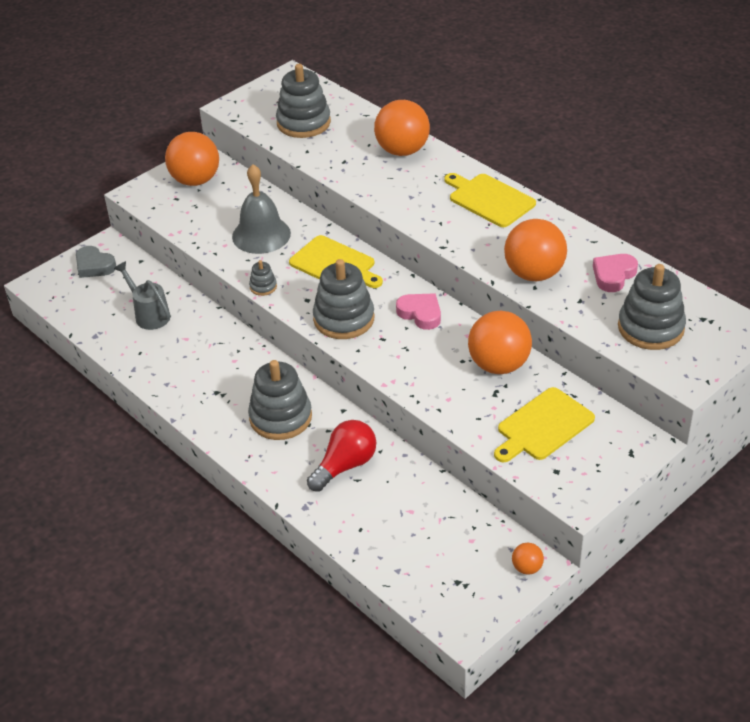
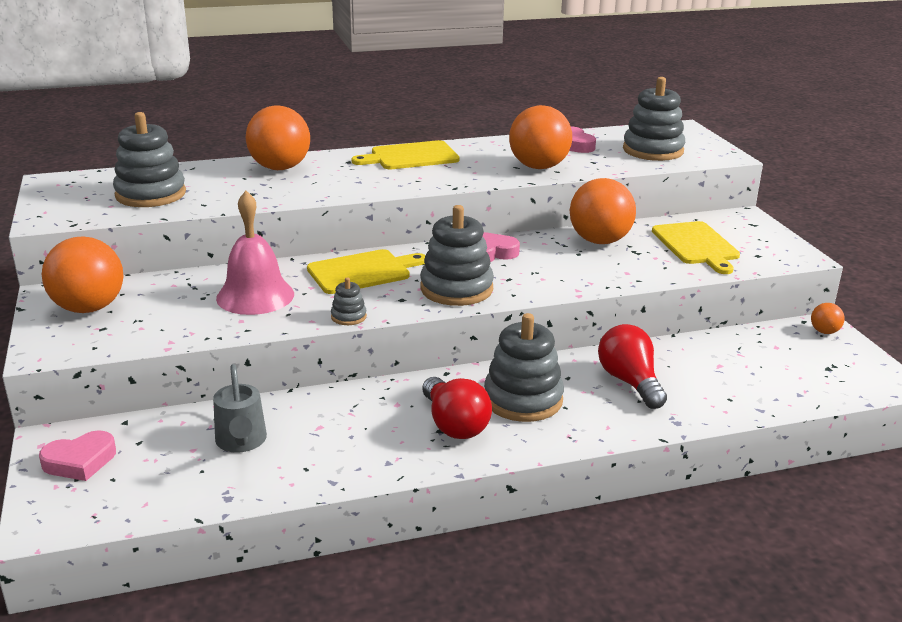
camera: 65 degrees left, 15 degrees down
(94, 266) = (80, 461): grey heart -> pink heart
(149, 315) = (241, 442): grey watering can -> grey watering can turned 90 degrees counterclockwise
(227, 396) = (454, 424): none -> red light bulb
(261, 235) = (255, 296): grey bell -> pink bell

